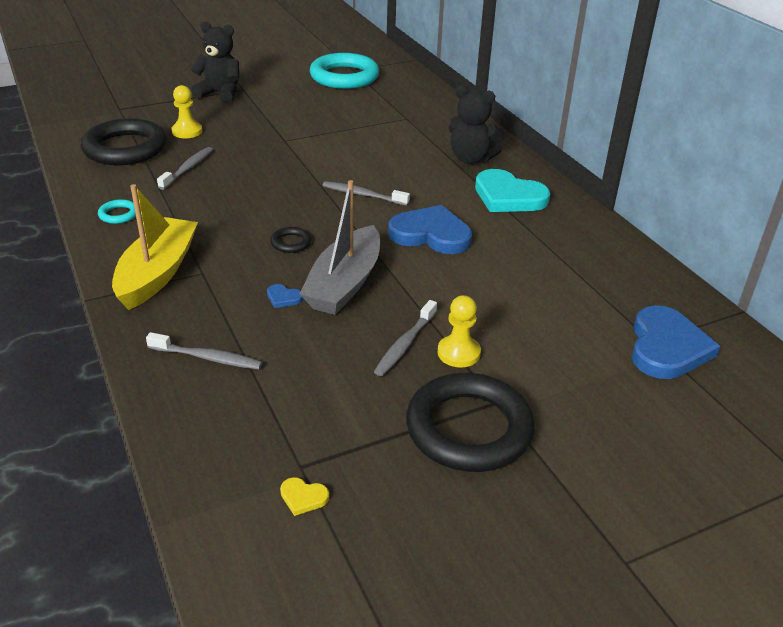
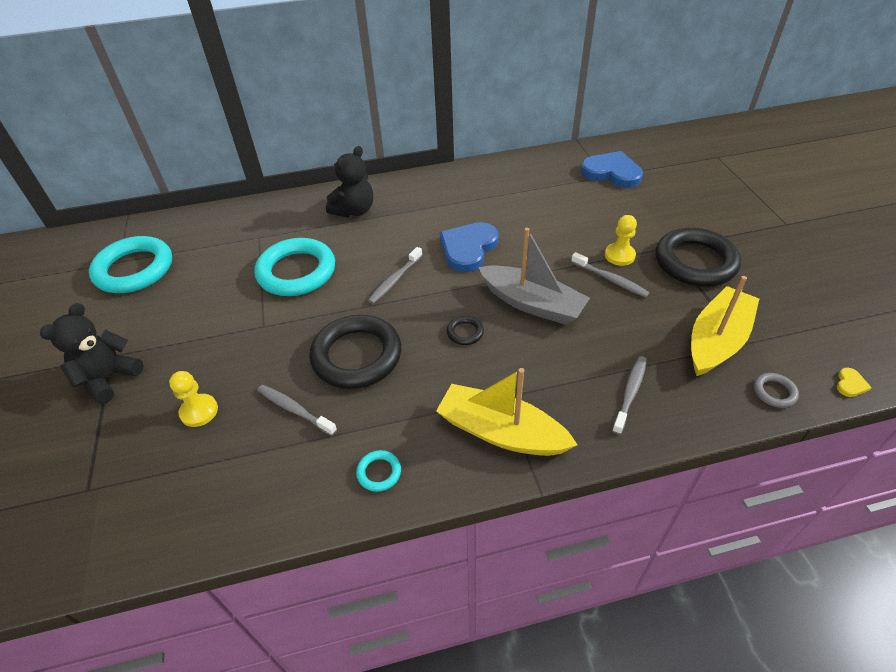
camera: 75 degrees left, 10 degrees up
(125, 148) = (215, 475): black ring -> black ring (357, 356)
(210, 488) = (774, 392): none -> grey ring
(283, 298) = (549, 342): blue heart -> none
(303, 439) = (716, 340): none -> yellow boat
(303, 497) = (771, 344): yellow heart -> yellow heart (850, 384)
(361, 143) = (296, 272): none -> turquoise ring
(508, 196) = (421, 201): turquoise heart -> none

